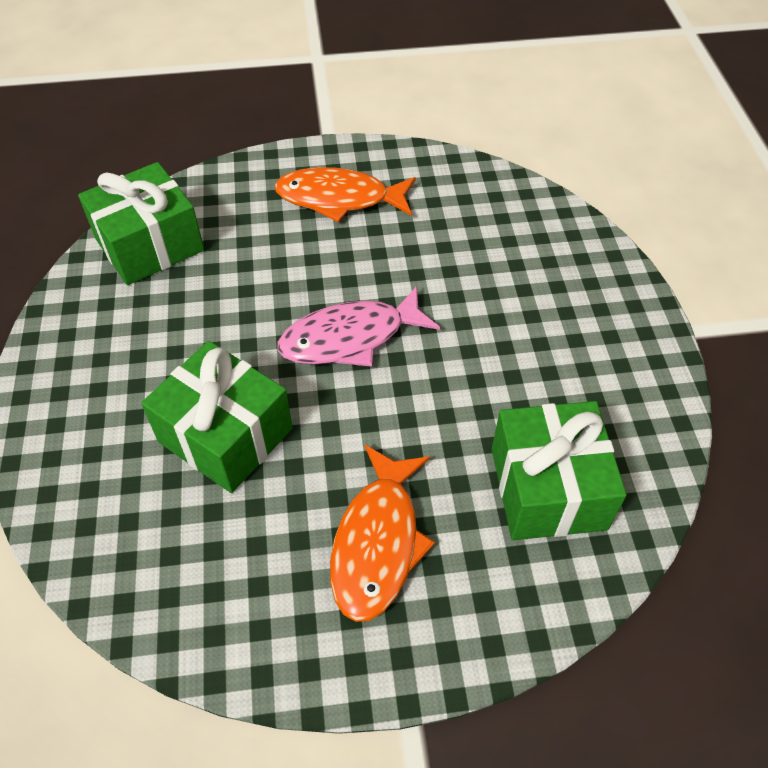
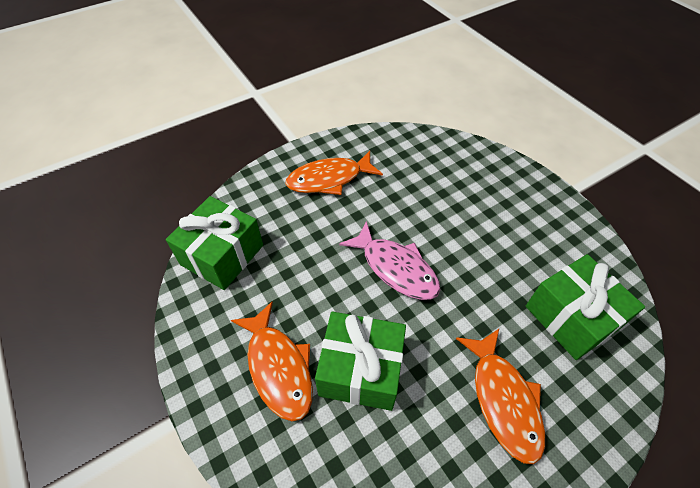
camera: 25 degrees left, 0 degrees up
(133, 393) = (278, 367): none -> orange fish
(350, 337) = (395, 268): pink fish -> pink fish turned 90 degrees counterclockwise

